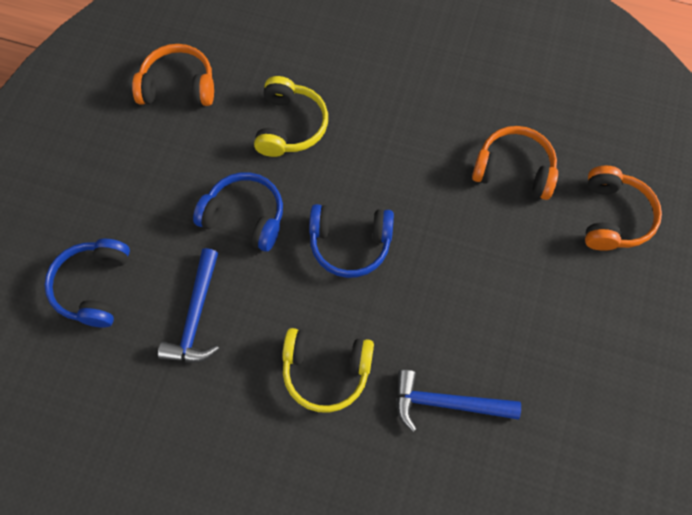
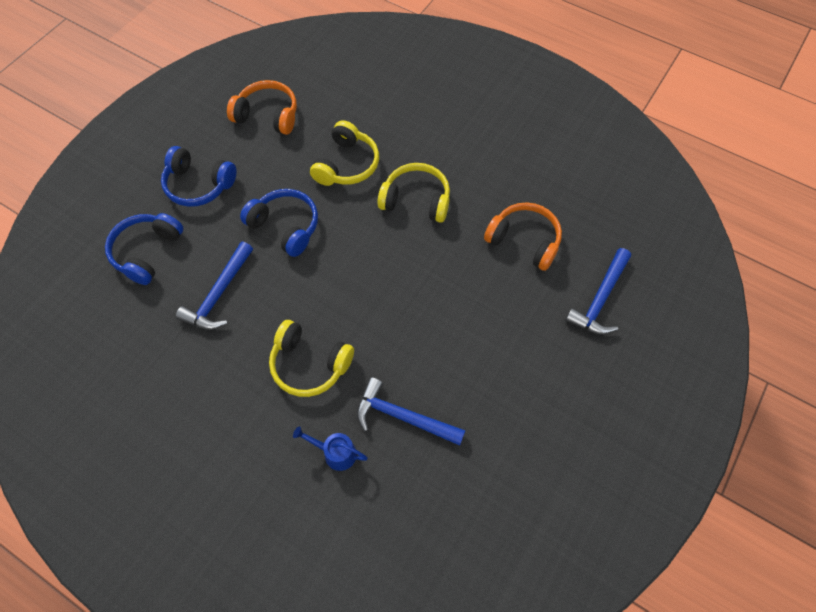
camera: 15 degrees right, 5 degrees down
(350, 244) = (364, 268): blue headphones -> blue headphones (198, 185)
(381, 150) = (416, 200): none -> yellow headphones
(387, 463) = (335, 453): none -> blue watering can
(613, 217) = (600, 299): orange headphones -> blue hammer

